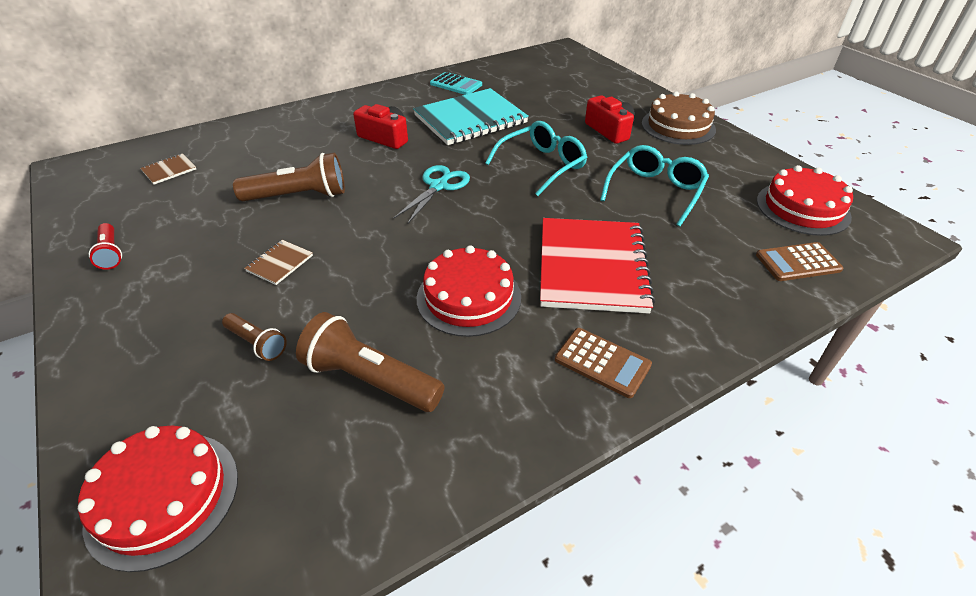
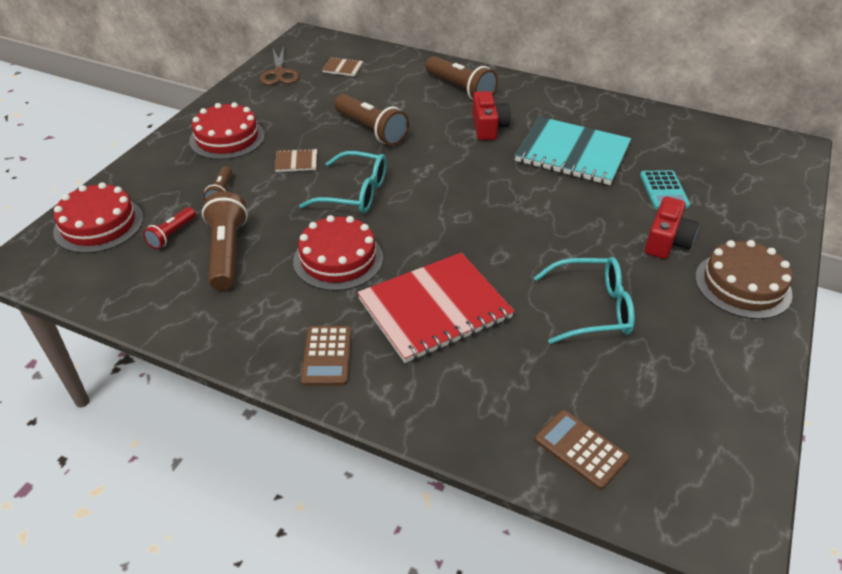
camera: 55 degrees right, 0 degrees up
(102, 212) = (279, 73): none -> brown scissors
(111, 253) = (248, 99): red flashlight -> red flashlight (172, 235)
(313, 127) = (461, 89): none -> brown flashlight
(438, 186) = (454, 184): turquoise scissors -> none
(456, 84) = (620, 119): turquoise calculator -> turquoise calculator (663, 190)
(541, 165) = (550, 223): turquoise glasses -> turquoise glasses (354, 193)
(802, 208) = (691, 431): red cake -> red cake (227, 138)

